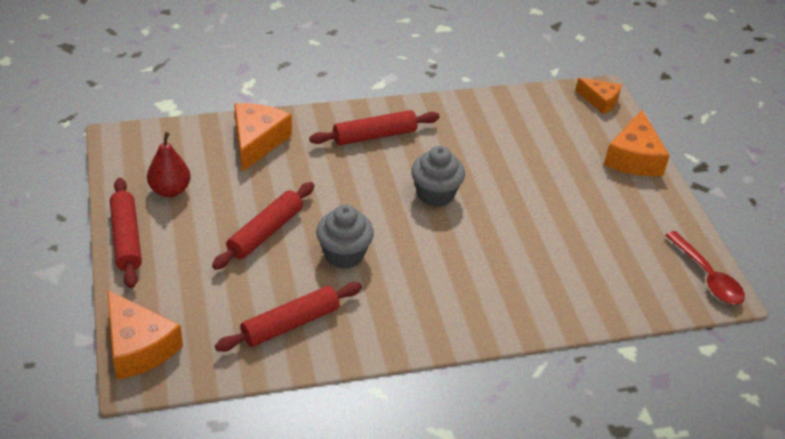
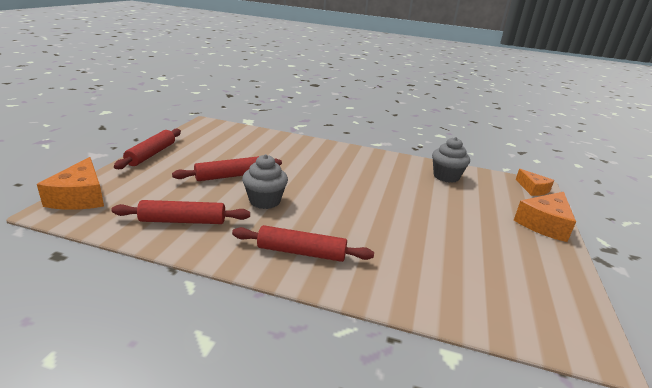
camera: 30 degrees right, 15 degrees down
(170, 190) = (203, 145): red pear -> none
(257, 142) = (276, 143): orange cheese -> none
(374, 136) = (350, 159): red rolling pin -> red rolling pin (301, 252)
(435, 194) = (362, 194): grey cupcake -> grey cupcake (446, 176)
(707, 276) = (580, 327): red spoon -> none

